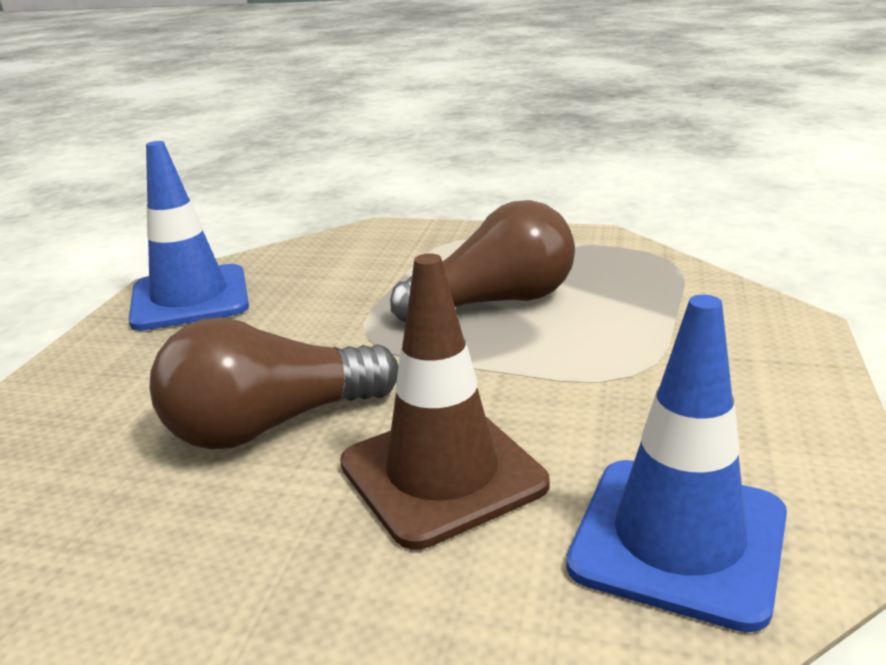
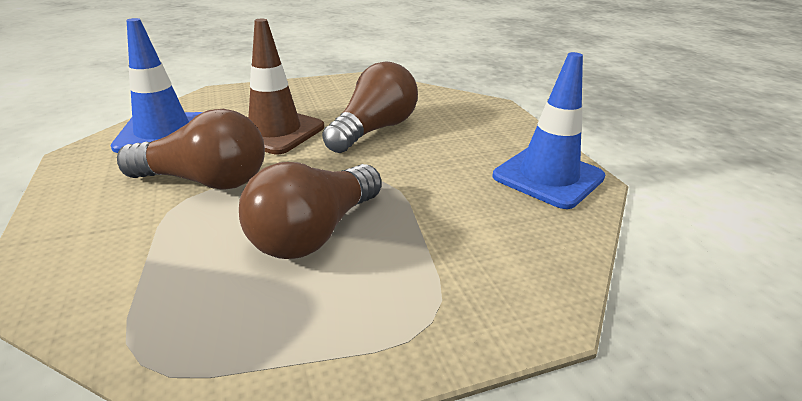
camera: 145 degrees right, 5 degrees up
(601, 392) = (205, 181): none -> brown light bulb

